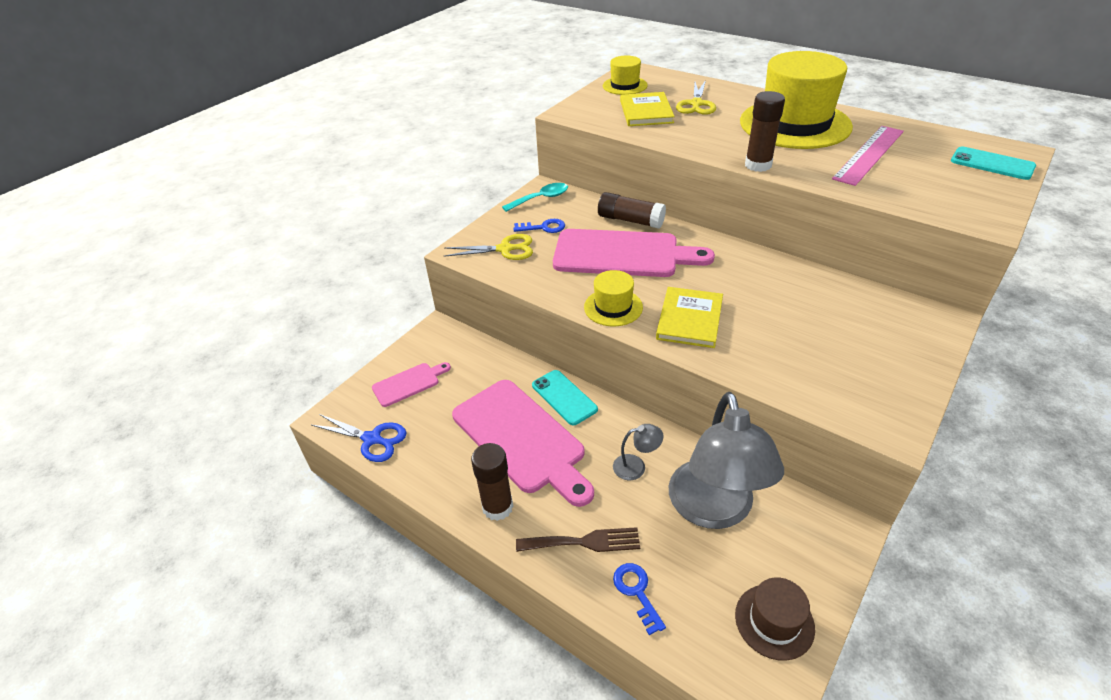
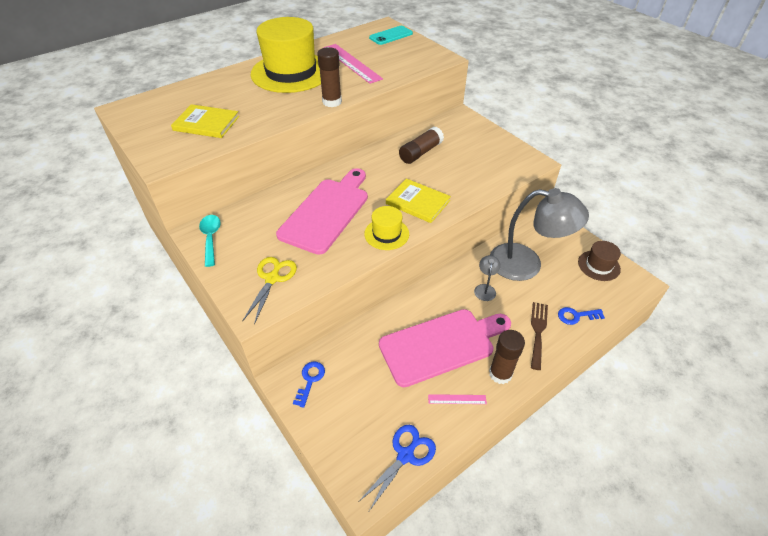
camera: 75 degrees left, 5 degrees up
(408, 383) = (347, 415): pink cutting board -> none
(449, 469) = (457, 399): none -> pink ruler
(543, 227) = (258, 247): blue key -> blue key (310, 380)
(564, 397) = (409, 309): turquoise phone -> none
(625, 86) = (146, 121): yellow hat -> none
(630, 220) = (286, 196): brown glue stick -> brown glue stick (420, 152)
(696, 104) = (219, 98): yellow scissors -> none

